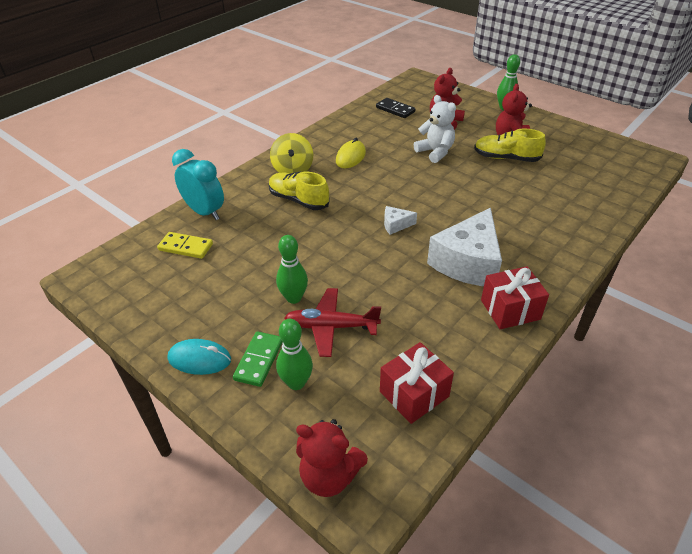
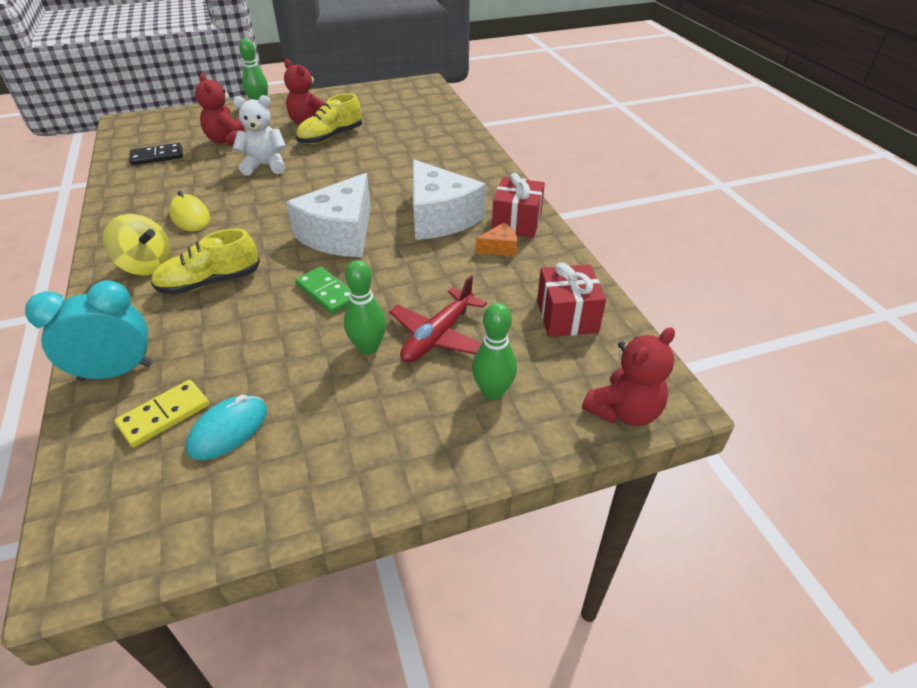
camera: 60 degrees left, 0 degrees up
(199, 359) = (388, 466): turquoise mouse -> turquoise mouse (228, 430)
(259, 360) = (436, 411): green domino -> green domino (327, 292)
(395, 225) = (340, 234): white cheese -> white cheese, size x2.31
(463, 314) = (499, 248): none -> orange cheese

